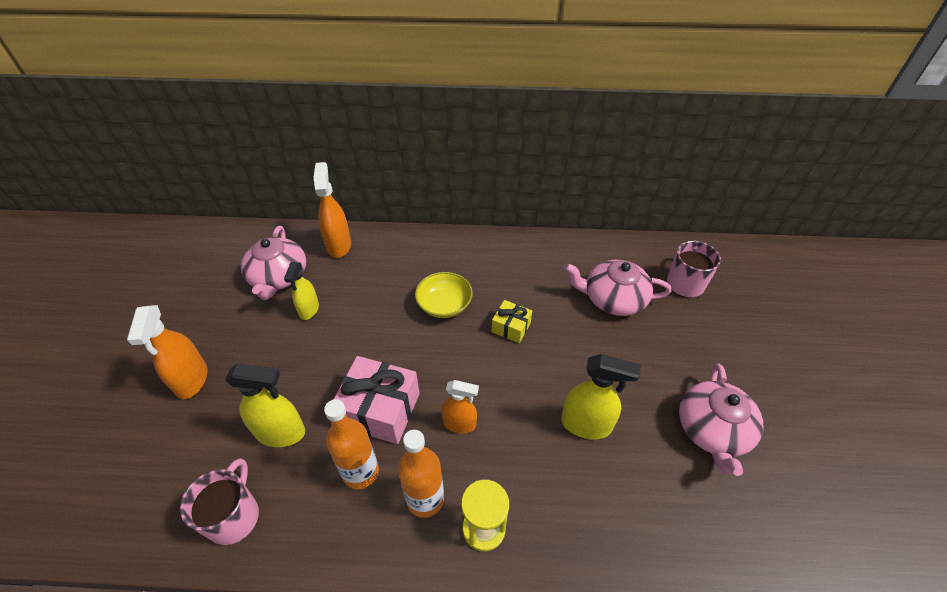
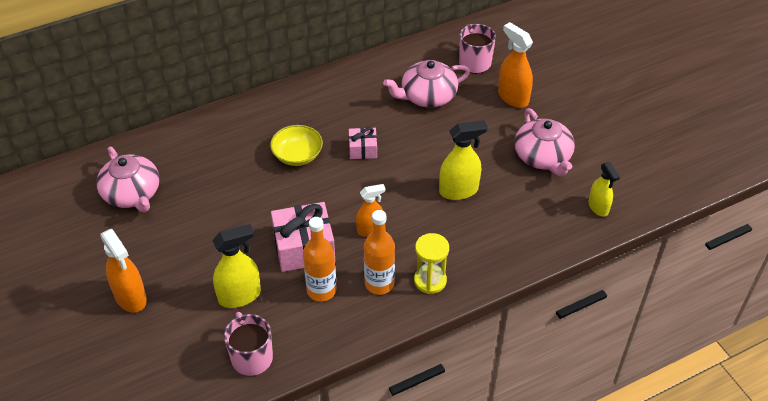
camera: 30 degrees left, 0 degrees up
(309, 310) = (184, 206): yellow spray bottle -> yellow spray bottle (598, 207)
(338, 245) = (164, 146): orange spray bottle -> orange spray bottle (513, 97)
(511, 327) = (363, 149): yellow gift -> pink gift

